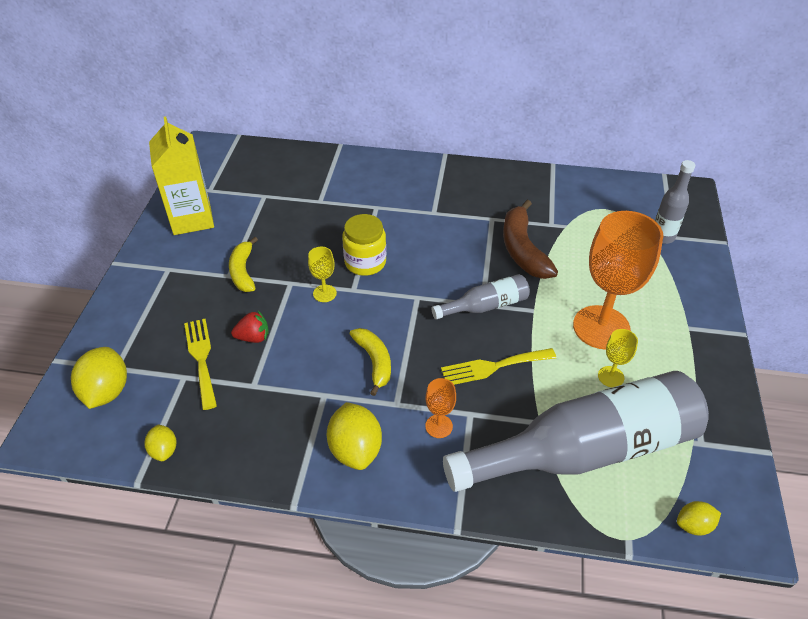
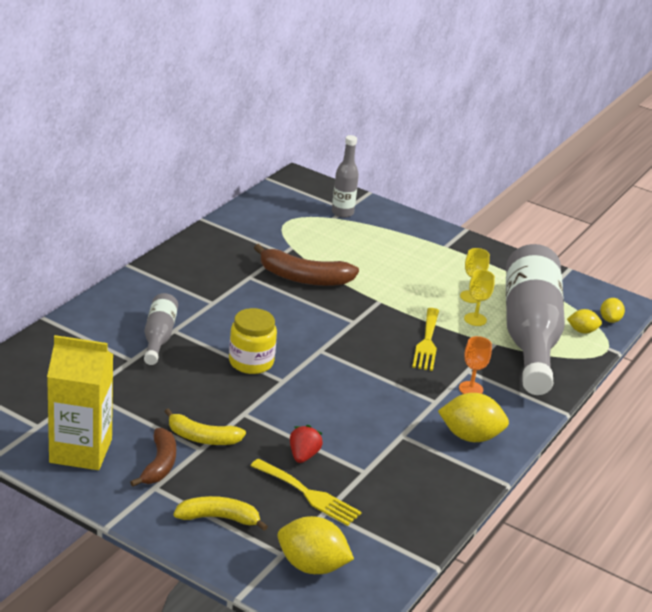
camera: 70 degrees left, 15 degrees down
(164, 450) = (410, 543): yellow lemon -> yellow lemon (582, 331)
(196, 261) = (159, 464): none -> brown banana
(201, 358) = (309, 494): yellow fork -> yellow fork turned 150 degrees counterclockwise
(324, 293) = (275, 398): yellow goblet -> yellow goblet (475, 319)
(374, 362) = (382, 397): yellow banana -> yellow banana (219, 518)
(485, 306) = (357, 321): grey bottle -> grey bottle (159, 337)
(601, 327) = (419, 280): orange goblet -> none

